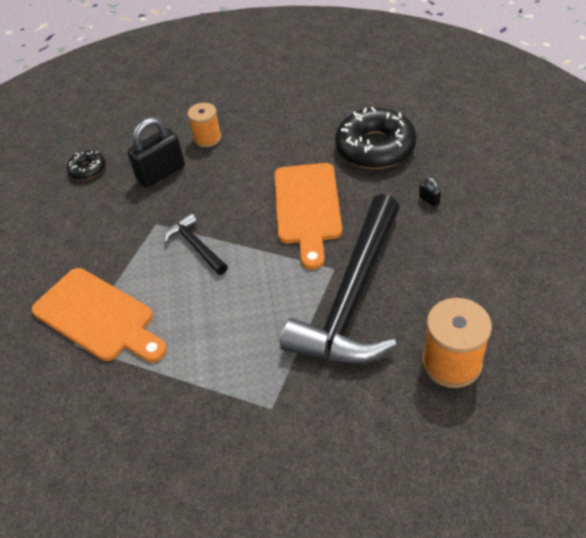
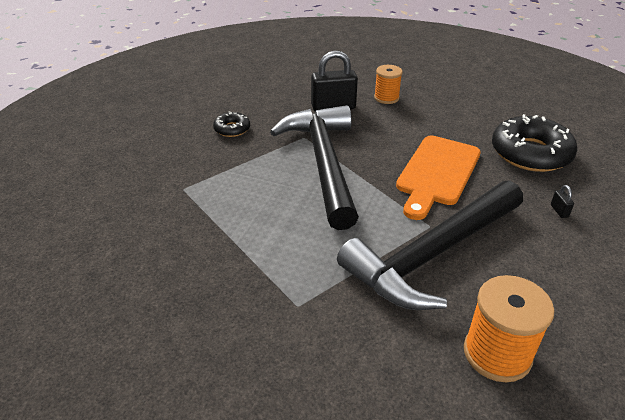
camera: 25 degrees right, 10 degrees down
(87, 169) = (281, 86): black donut -> black donut (232, 129)
(98, 316) = (214, 178): orange cutting board -> none
(196, 246) = (324, 163): black hammer -> black hammer, size x2.28

